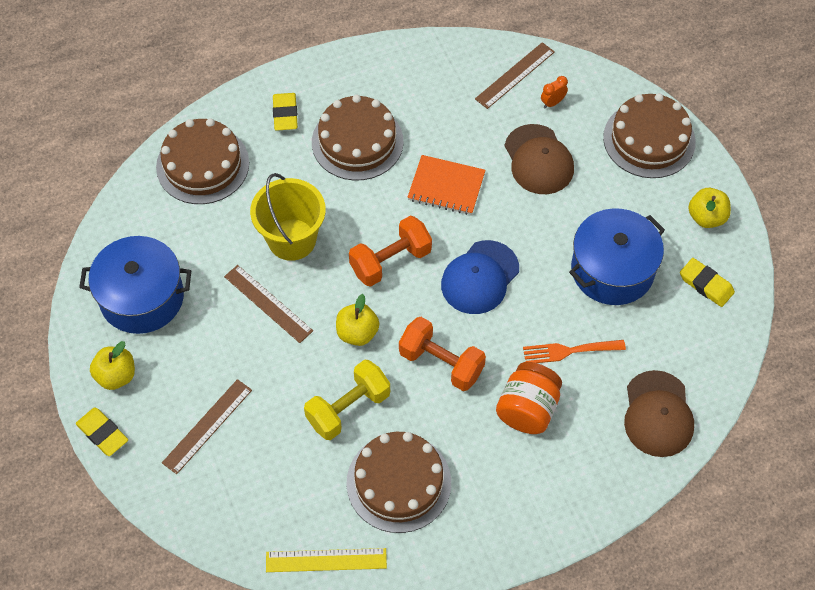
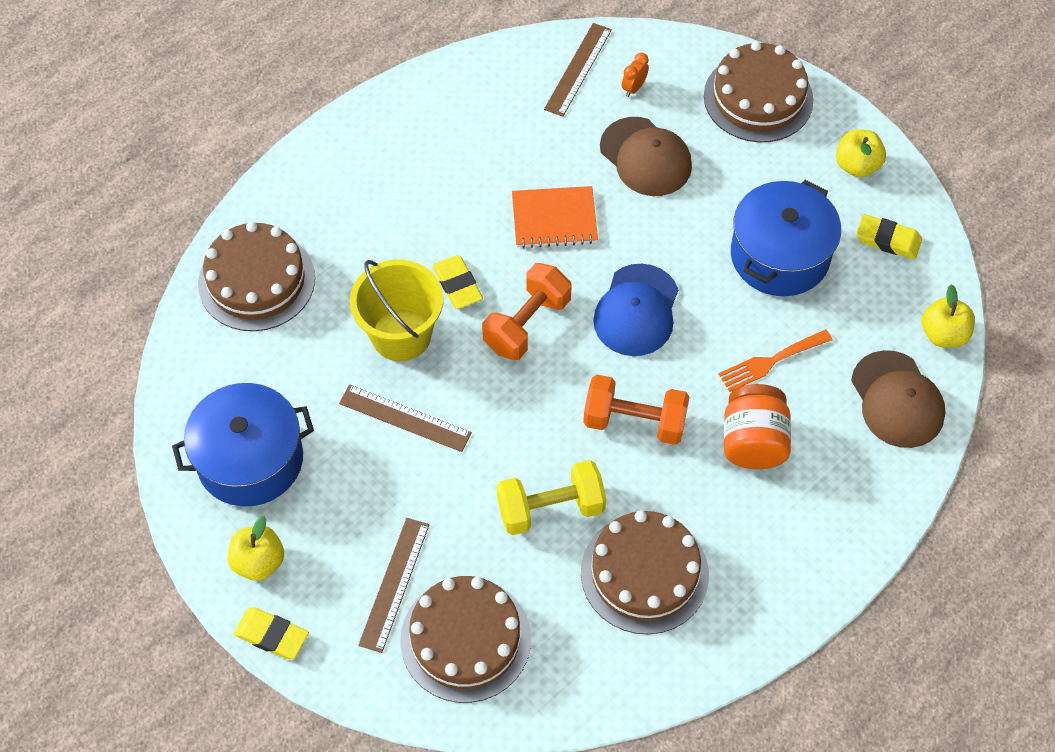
camera: 20 degrees left, 0 degrees up
(285, 114) = (330, 192): yellow eraser -> yellow eraser (457, 285)
(326, 560) = (599, 690): yellow ruler -> none
(348, 408) = (550, 508): yellow dumbbell -> yellow dumbbell turned 45 degrees clockwise
(357, 142) = (429, 198): brown cake -> brown cake (465, 639)
(357, 333) = (524, 418): yellow apple -> yellow apple (943, 334)

